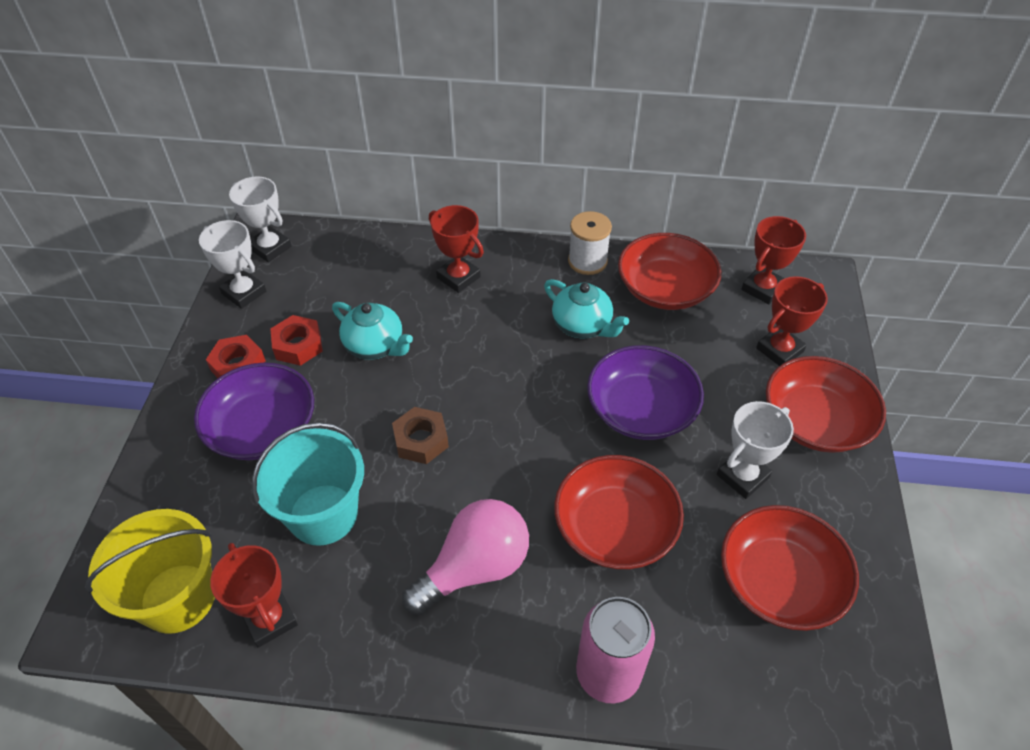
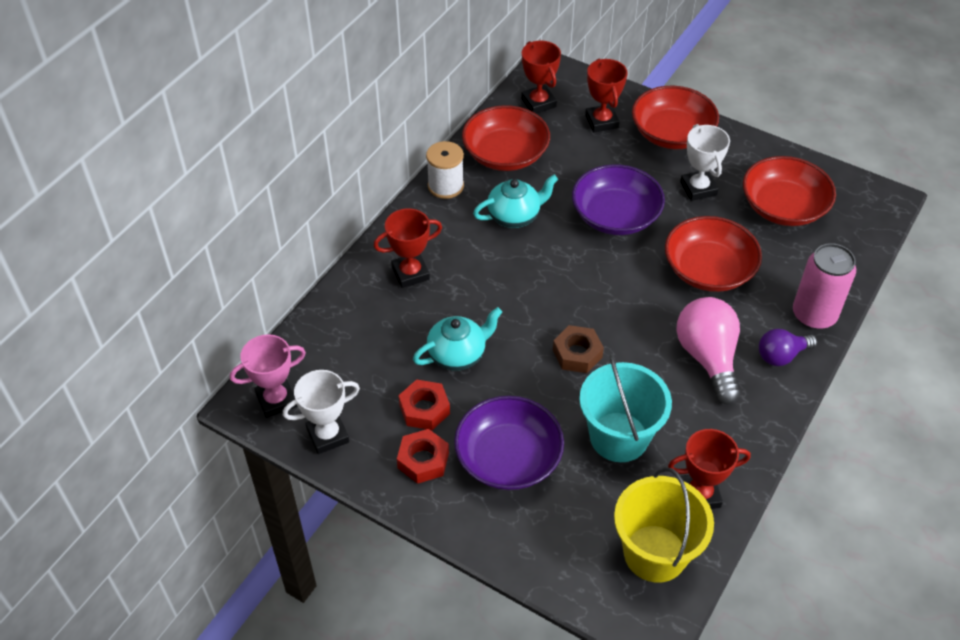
camera: 65 degrees left, 0 degrees up
(270, 248) = (276, 400): white trophy -> pink trophy
(518, 651) = (781, 355): none -> purple light bulb

